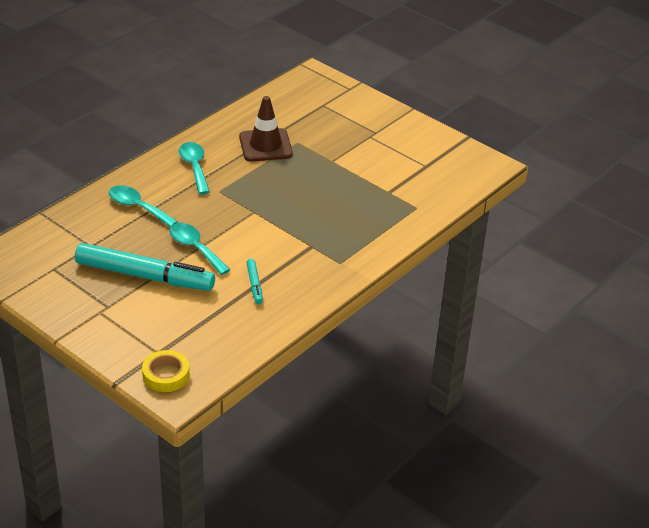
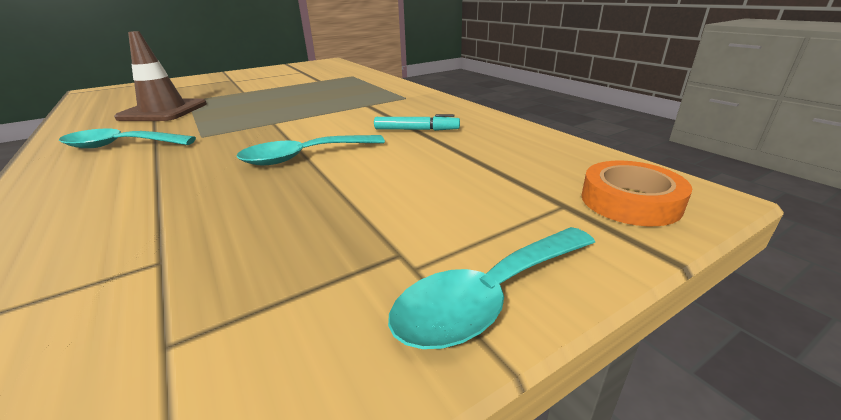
camera: 70 degrees left, 10 degrees down
(137, 207) = (129, 194): turquoise spoon -> turquoise spoon (489, 297)
(144, 276) = (333, 201): turquoise marker -> none
(166, 375) = (630, 201): yellow tape -> orange tape

